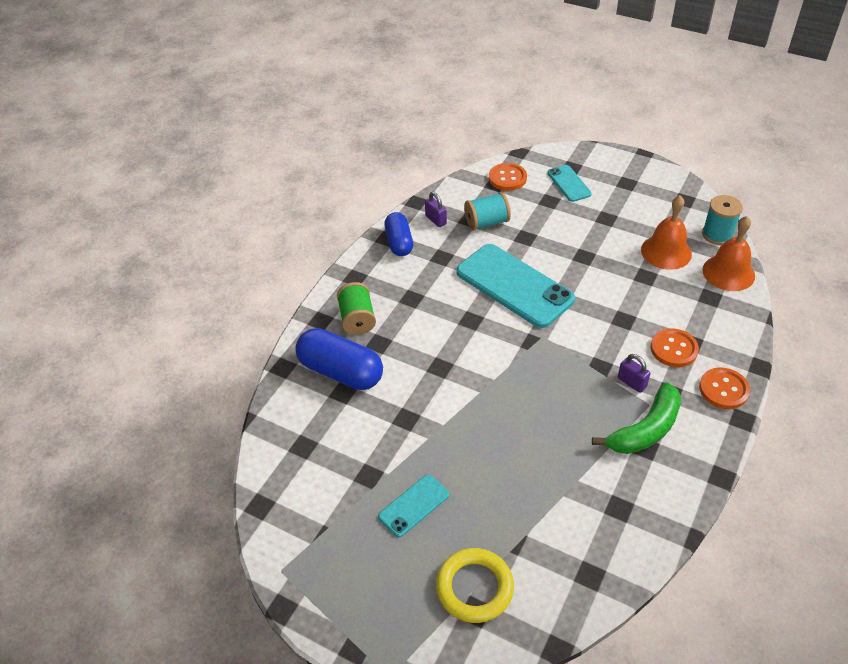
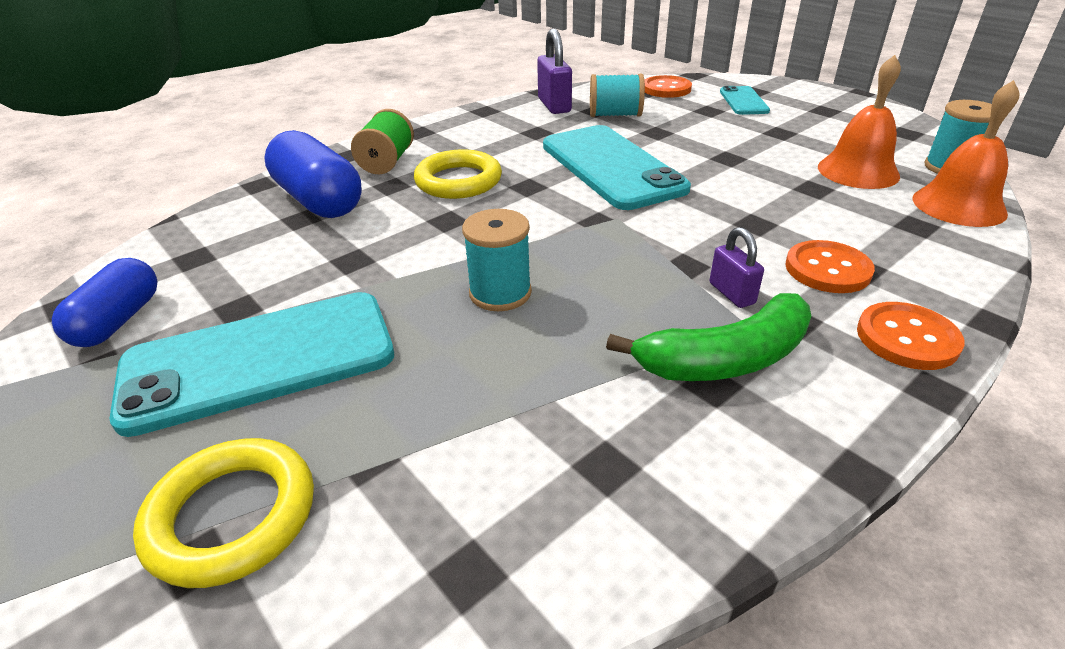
camera: 20 degrees right, 10 degrees down
(399, 242) = (496, 115): blue capsule -> blue capsule (118, 320)
(414, 506) = (259, 361): turquoise phone -> turquoise phone, size x2.01
(422, 327) = (458, 181): none -> yellow ring
(435, 220) = (554, 105): purple padlock -> purple padlock, size x1.63
(510, 419) = (500, 293): none -> turquoise spool

